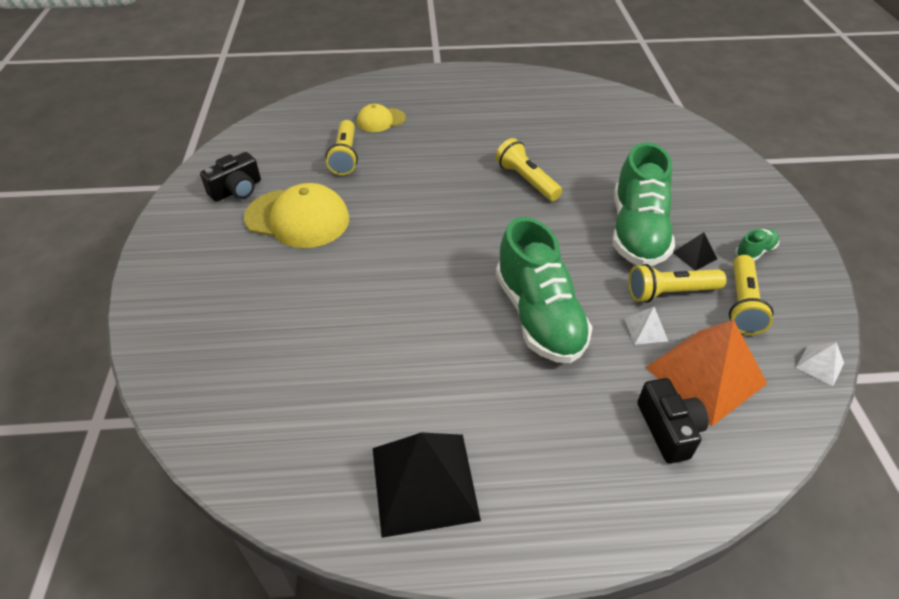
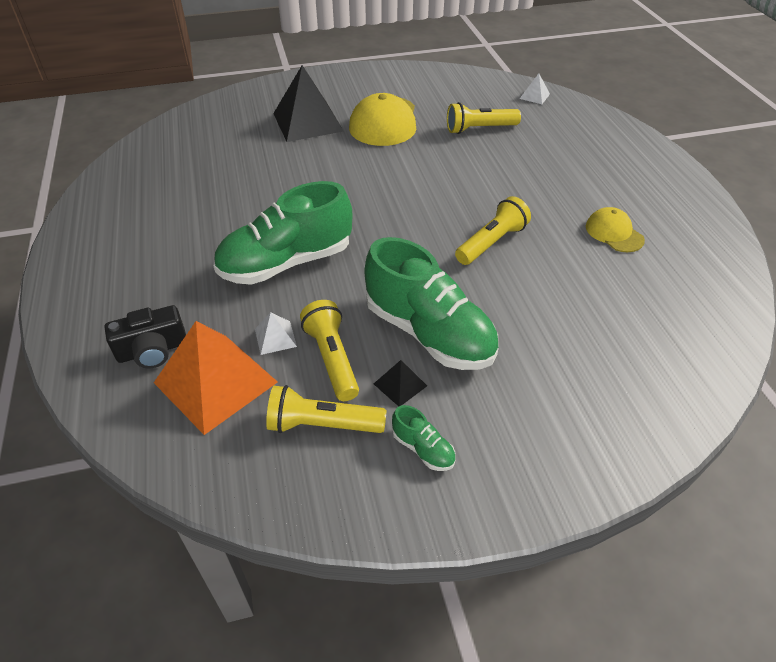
camera: 80 degrees right, 0 degrees up
(237, 190) = (410, 89): black camera -> none
(381, 120) = (550, 139): yellow cap -> yellow cap (614, 233)
(424, 483) = (120, 217): black pyramid -> black pyramid (307, 122)
(637, 232) = (429, 333): green shoe -> green shoe turned 135 degrees counterclockwise
(820, 365) = (230, 492): white pyramid -> white pyramid (534, 96)

